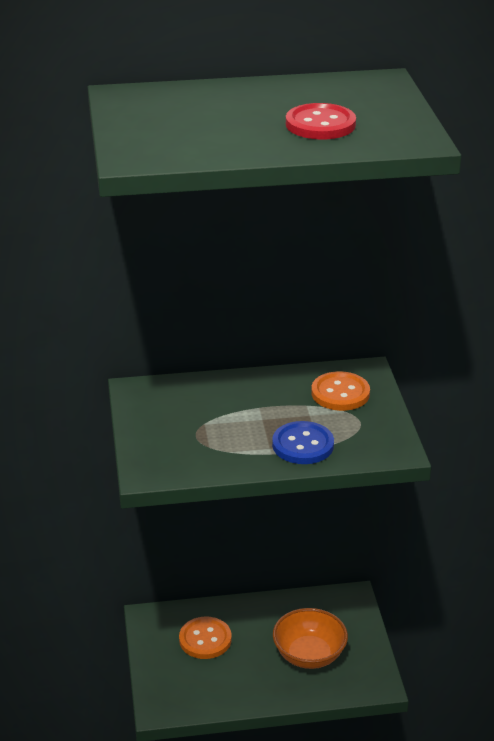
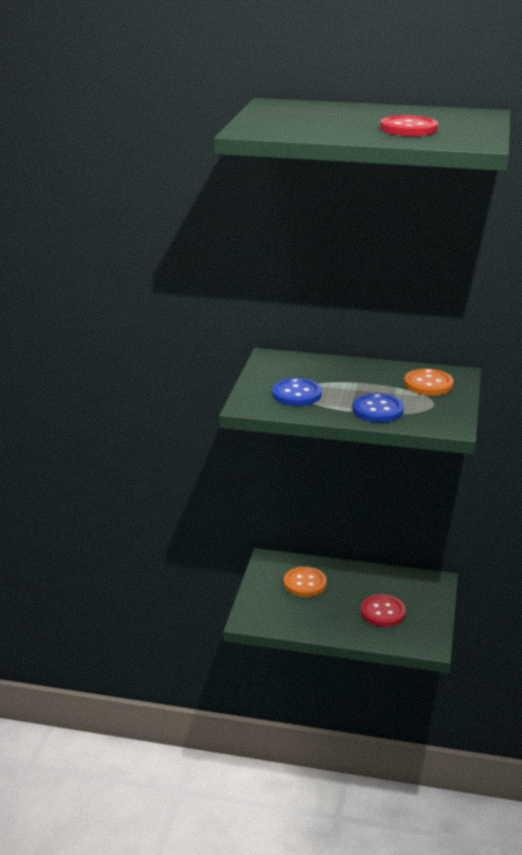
camera: 20 degrees right, 5 degrees down
(197, 441) = (296, 394): none -> blue button
(309, 655) = (382, 612): orange bowl -> red button

